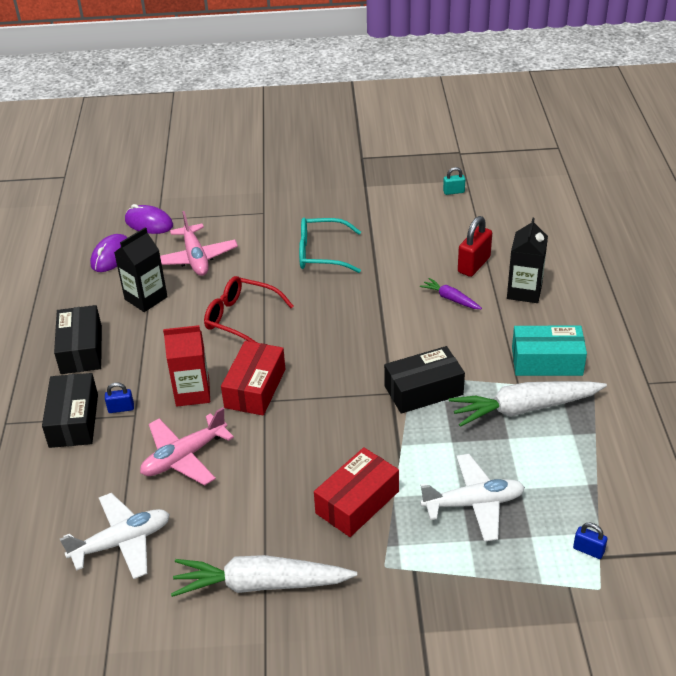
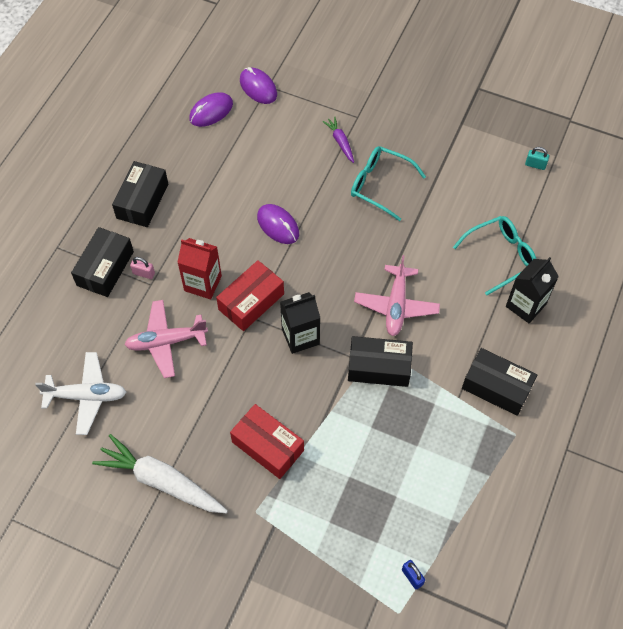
camera: 25 degrees right, 20 degrees up
(121, 408) = (144, 273): blue padlock -> pink padlock
(146, 298) = (215, 170): black carton -> black carton (300, 336)
(195, 258) = (275, 144): pink plane -> pink plane (396, 305)
(241, 318) = (278, 225): red glasses -> purple mouse
(357, 502) = (267, 446): red box -> red box turned 60 degrees clockwise
(450, 299) = (458, 284): purple carrot -> purple carrot (340, 142)
(473, 503) = (352, 492): white plane -> none
(474, 265) = (501, 256): red padlock -> turquoise glasses
(524, 408) = (448, 424): white carrot -> none
(547, 361) = (496, 387): turquoise box -> black box

